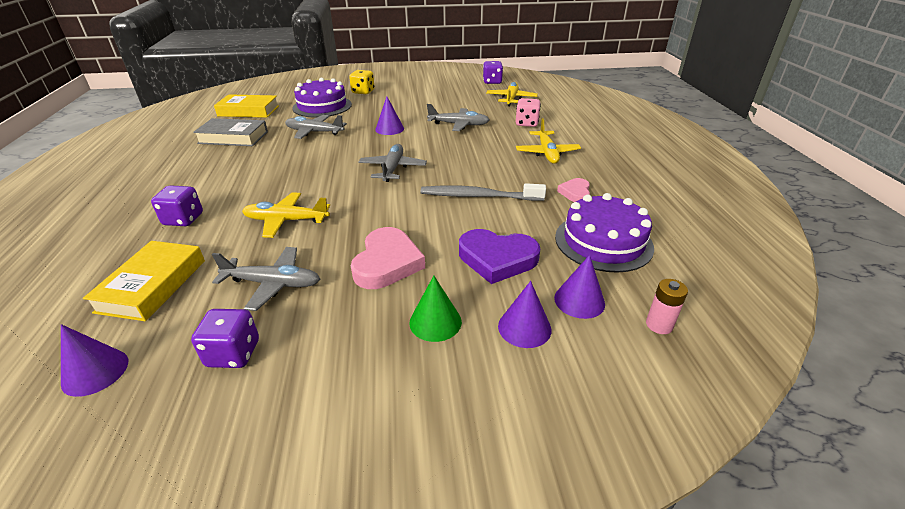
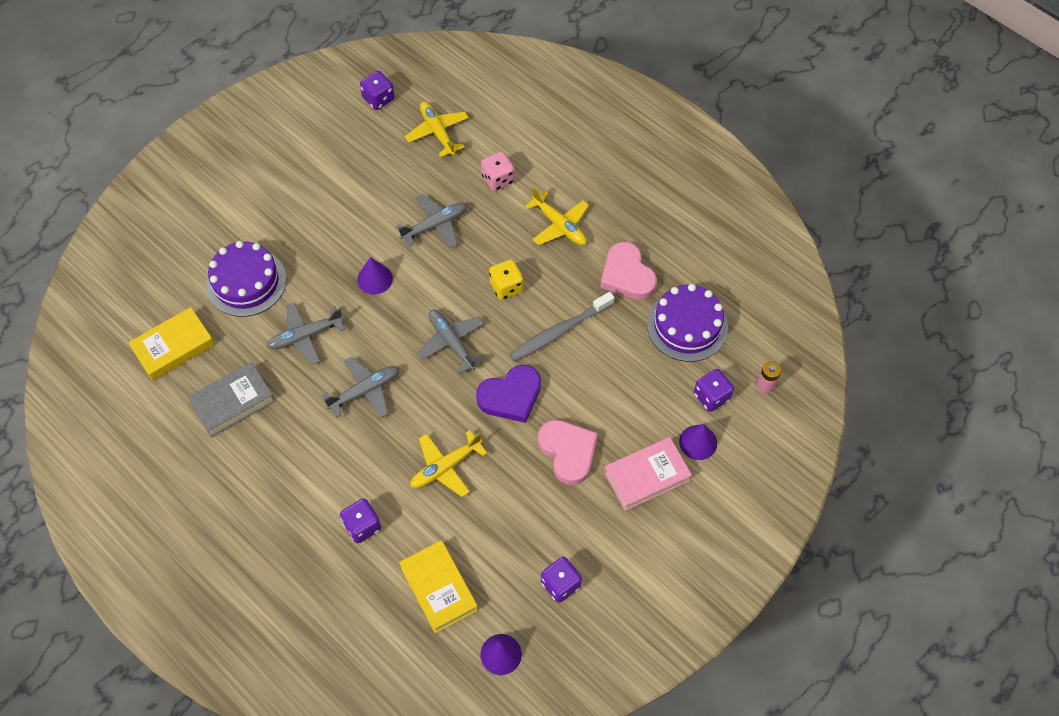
camera: 40 degrees left, 25 degrees up
(273, 284) = (516, 525): grey plane -> grey plane (365, 391)
(363, 92) = (253, 219): yellow dice -> yellow dice (506, 287)
(435, 322) = (646, 476): green cone -> pink book
(497, 259) = (634, 394): purple heart -> purple heart (511, 396)
(575, 193) = (627, 275): pink heart -> pink heart, size x1.76
(579, 300) = (711, 396): purple cone -> purple dice

